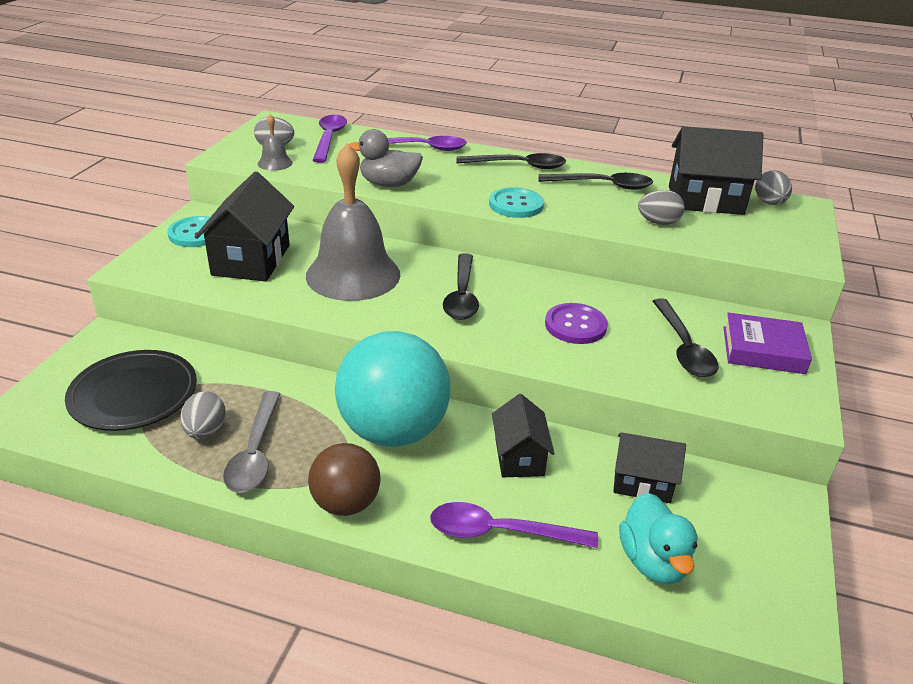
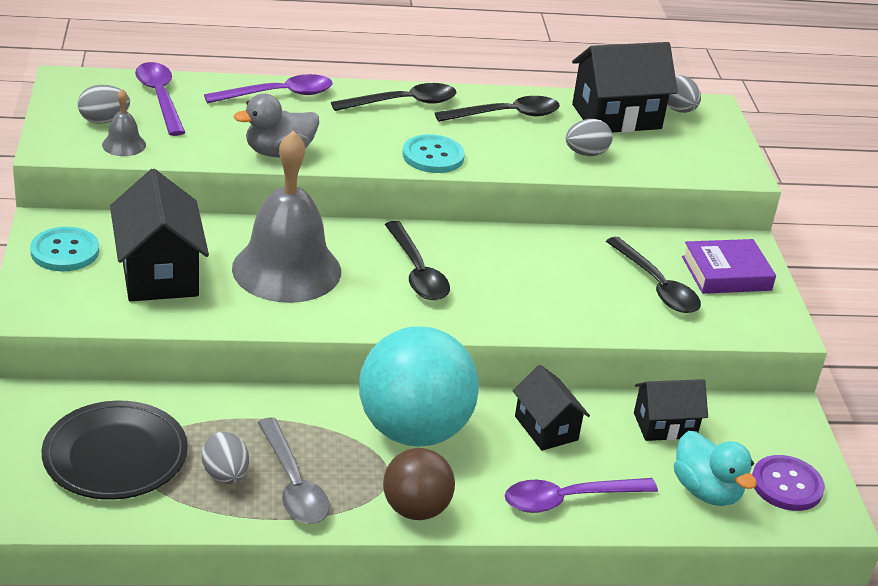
camera: 25 degrees left, 0 degrees up
(575, 325) = (547, 283): purple button -> purple button (786, 485)

